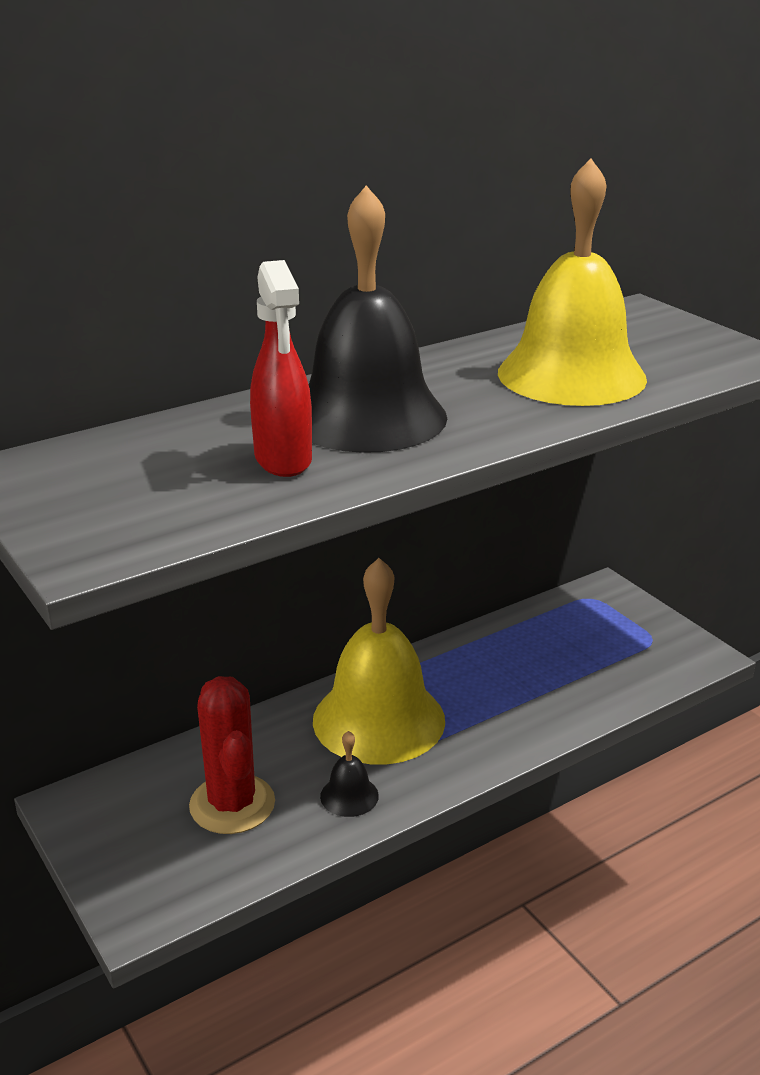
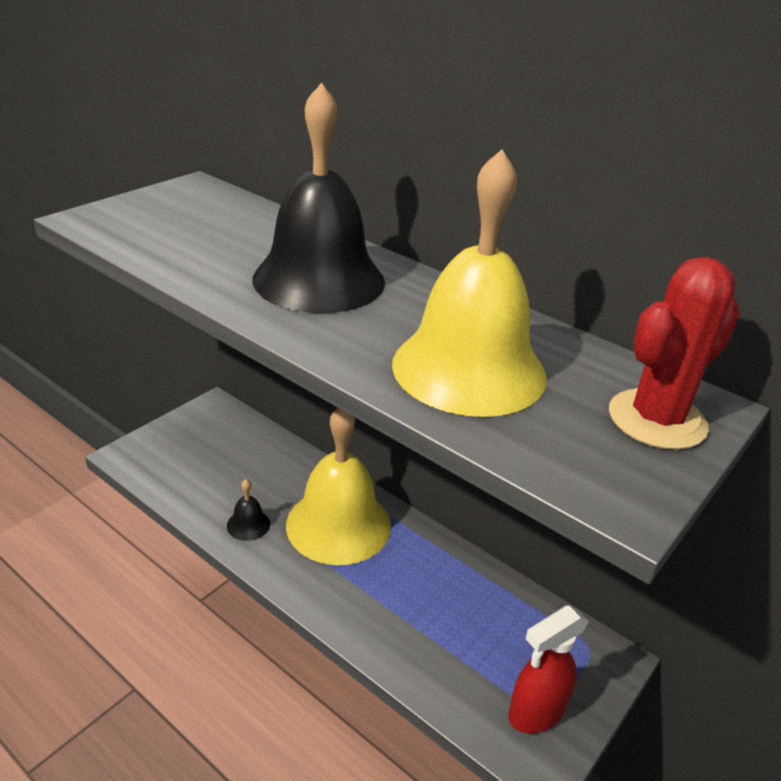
camera: 70 degrees right, 5 degrees up
(232, 804) = (227, 470): red cactus -> red cactus (657, 420)
(283, 460) = (229, 258): red spray bottle -> red spray bottle (535, 713)

